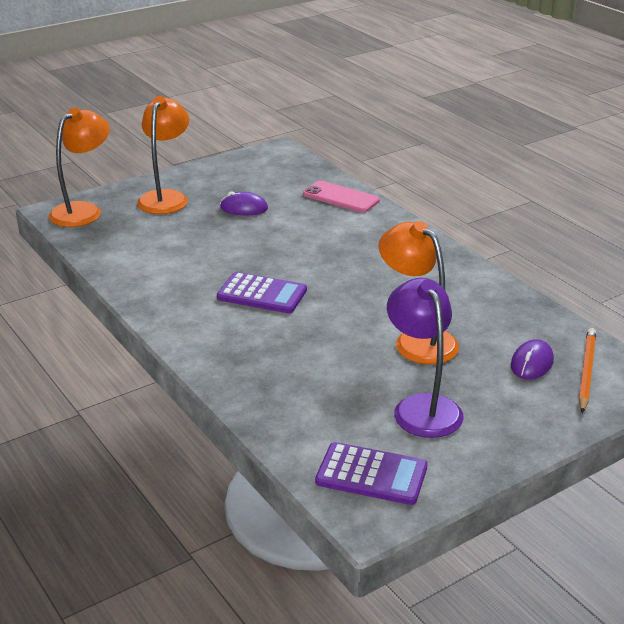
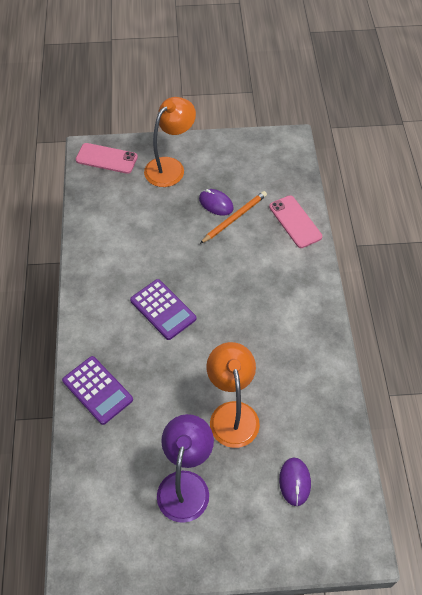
camera: 30 degrees right, 25 degrees up
(83, 211) = (106, 158): orange lamp -> pink phone
(371, 474) = (107, 531): purple calculator -> purple calculator (97, 390)
(532, 363) = (294, 482): purple mouse -> purple mouse turned 60 degrees counterclockwise
(586, 371) = (327, 512): orange pencil -> orange pencil (234, 218)

